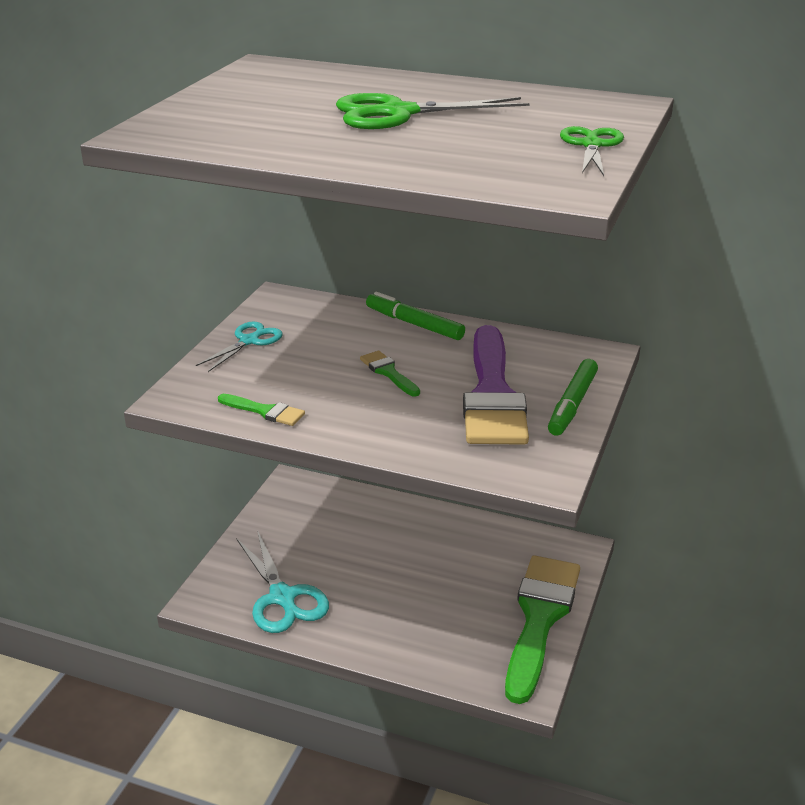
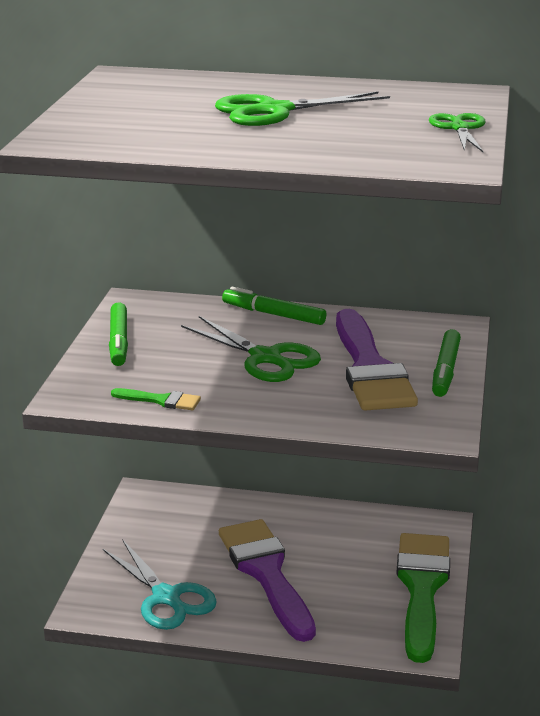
camera: 10 degrees left, 5 degrees down
(249, 341) = (119, 341): turquoise scissors -> green marker
(387, 583) = (266, 573): none -> purple brush
(388, 372) = (265, 358): green brush -> green scissors

